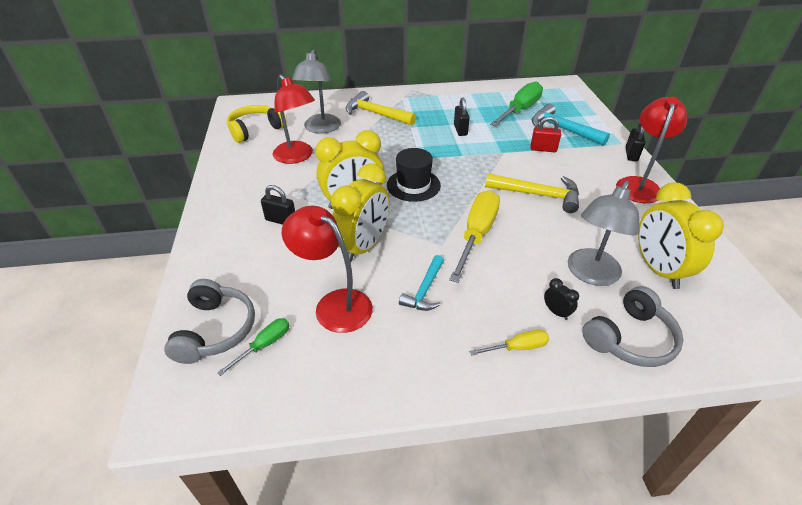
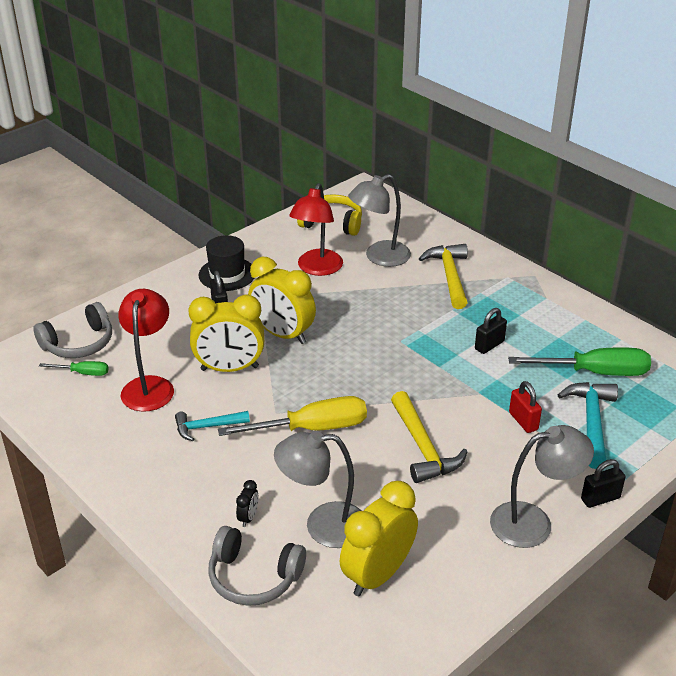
camera: 55 degrees right, 5 degrees down
(413, 185) = (348, 357): black hat -> black hat (227, 274)
(517, 347) = (185, 507): yellow screwdriver -> none
(639, 185) = (533, 522): red lamp -> grey lamp

